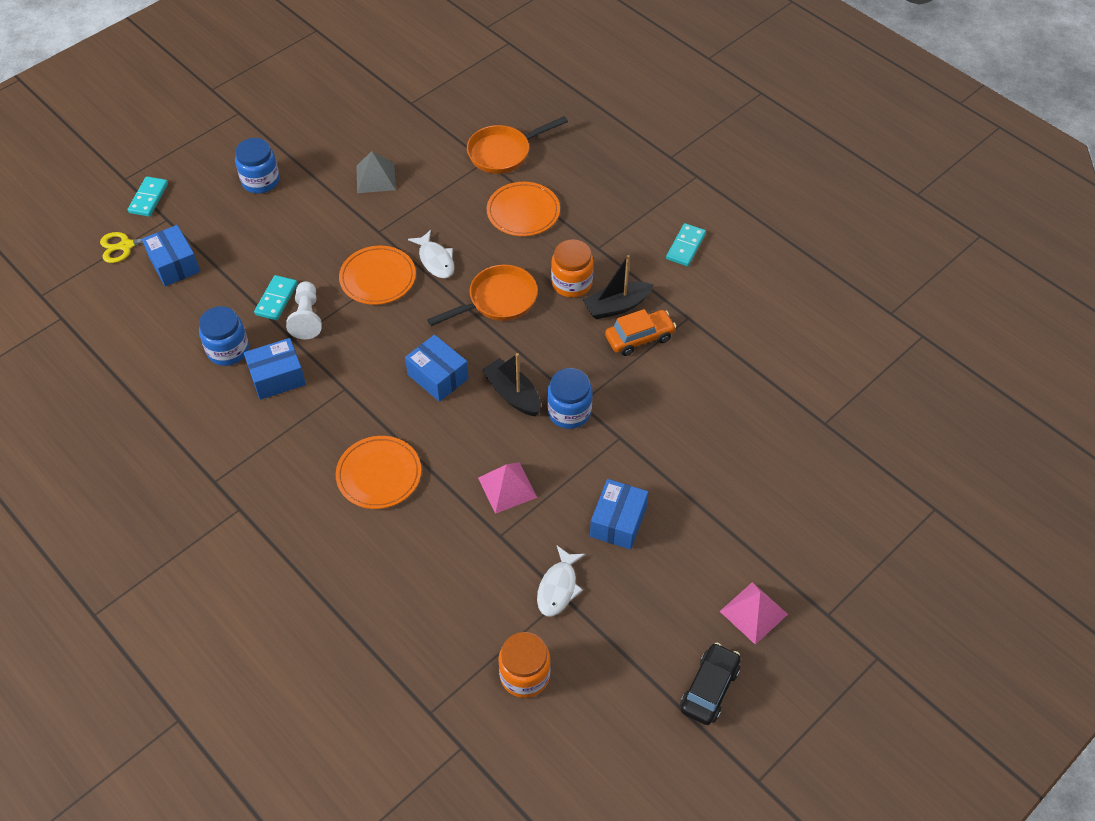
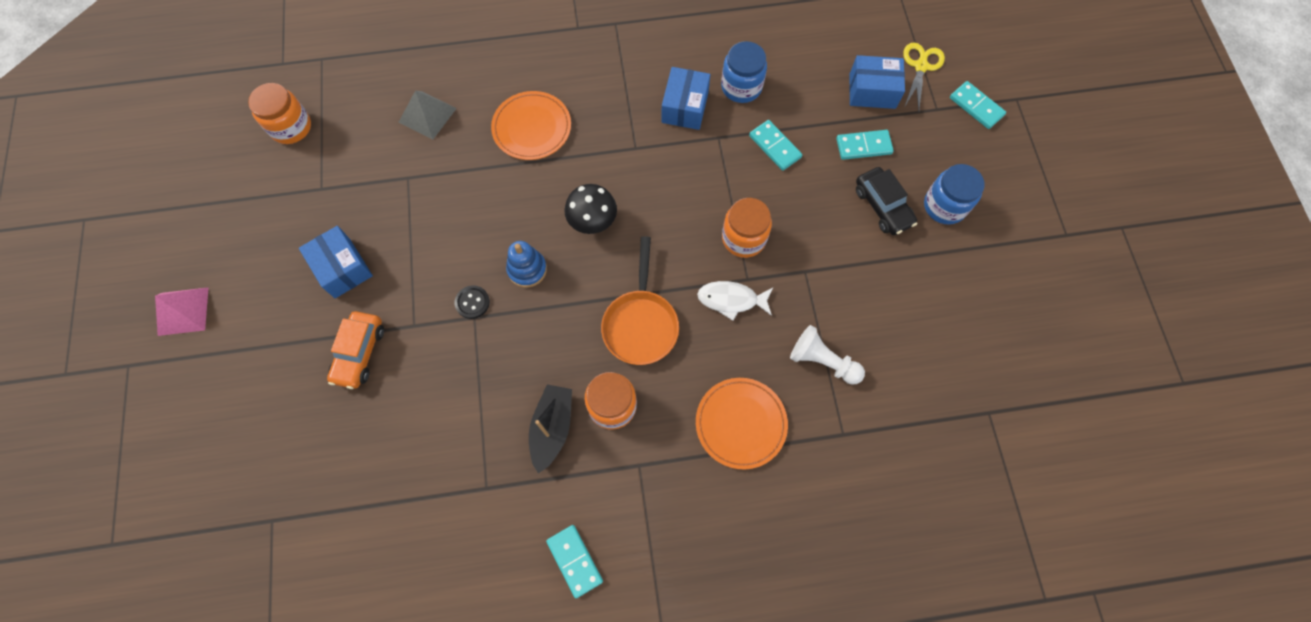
camera: 125 degrees right, 15 degrees up
(236, 247) = (863, 146): none -> turquoise domino
(307, 317) = (736, 159): white pawn -> white pawn (822, 361)
(375, 178) = (885, 310): grey pyramid -> grey pyramid (427, 115)
(378, 278) = (743, 238): orange plate -> orange jar
(438, 376) = (593, 222): blue box -> black mushroom
(503, 153) = (844, 462): orange pan -> none
(507, 487) = (443, 208): pink pyramid -> none
(513, 394) = (527, 269): black boat -> blue stacking toy
(558, 587) = (331, 190): white fish -> none
(569, 412) = (472, 302): blue jar -> black button
(639, 338) = (500, 422): orange car -> orange car (359, 353)
(709, 688) = (166, 236): black car -> black car (882, 206)

